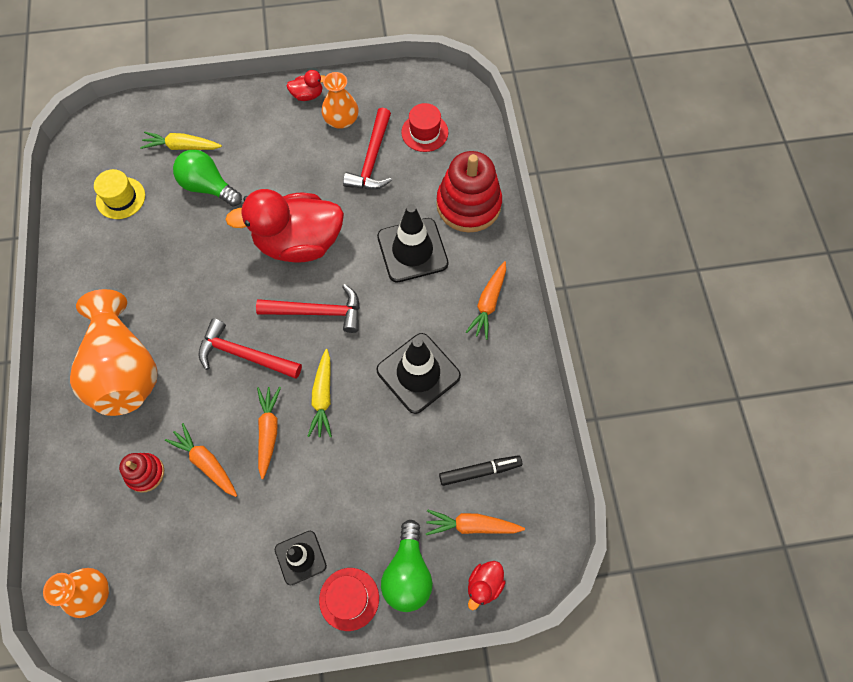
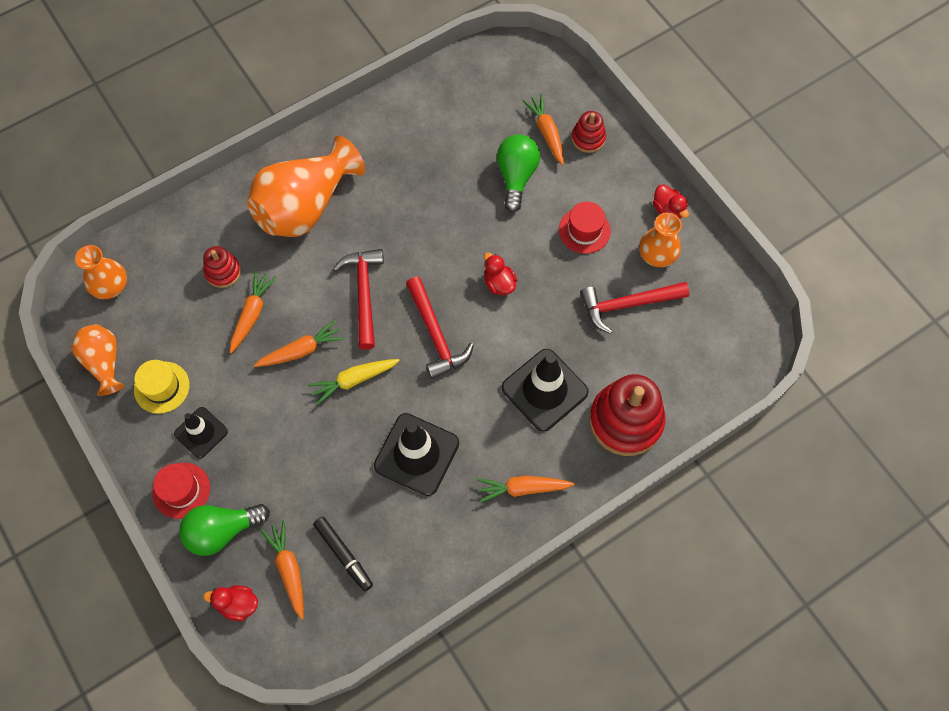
camera: 65 degrees right, 0 degrees up
(120, 198) = (466, 113): yellow hat -> yellow hat (162, 387)
(174, 630) = (104, 363): none -> orange vase
(182, 147) = (546, 133): yellow carrot -> orange carrot
(208, 120) = (588, 138): none -> red stacking toy
(299, 242) = (499, 283): red duck -> red duck, size x0.41
(424, 132) = (688, 340): red hat -> red hat (584, 230)

